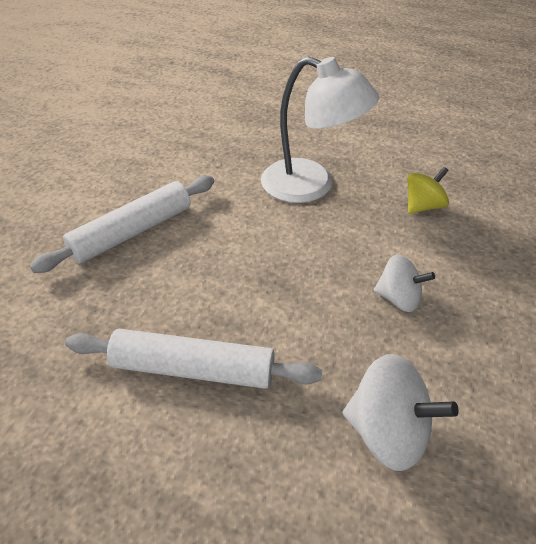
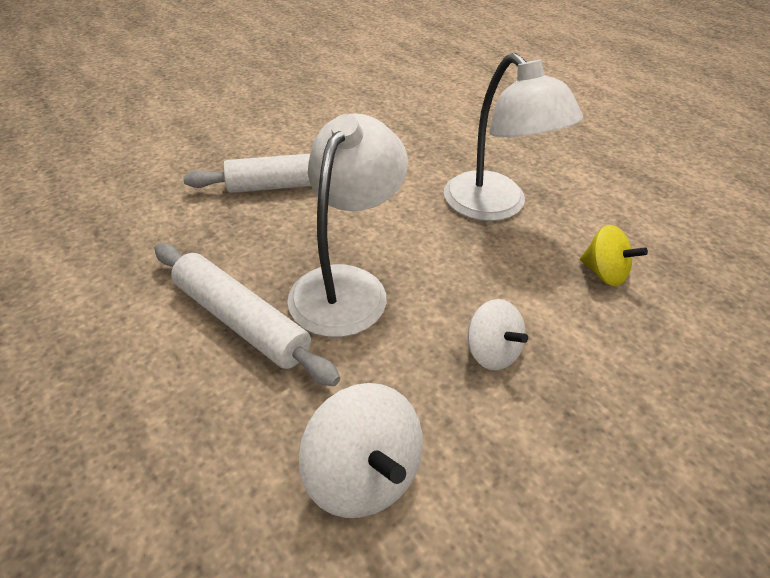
camera: 30 degrees right, 0 degrees up
(253, 298) = (346, 285): none -> white lamp
(423, 206) = (604, 273): yellow spinning top -> yellow spinning top turned 45 degrees clockwise

